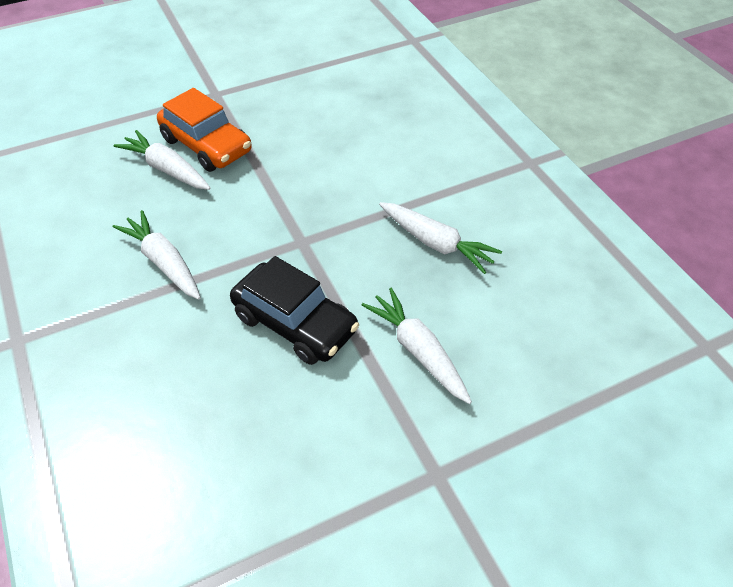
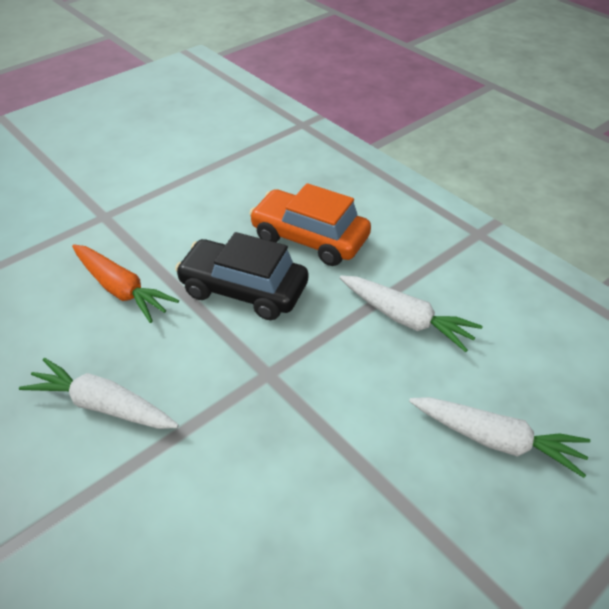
camera: 165 degrees right, 5 degrees down
(207, 145) = (473, 500): orange car -> orange car (309, 238)
(418, 350) = (121, 290): white carrot -> orange carrot

